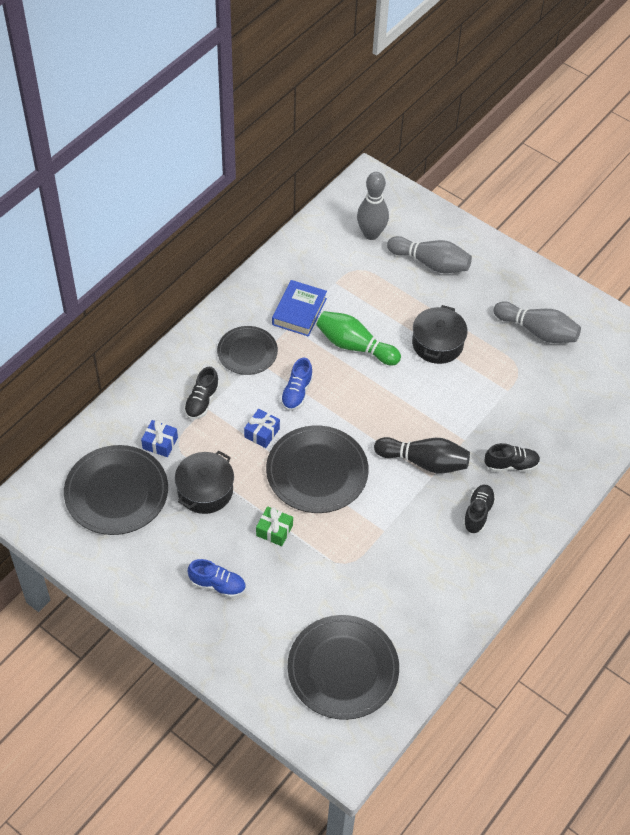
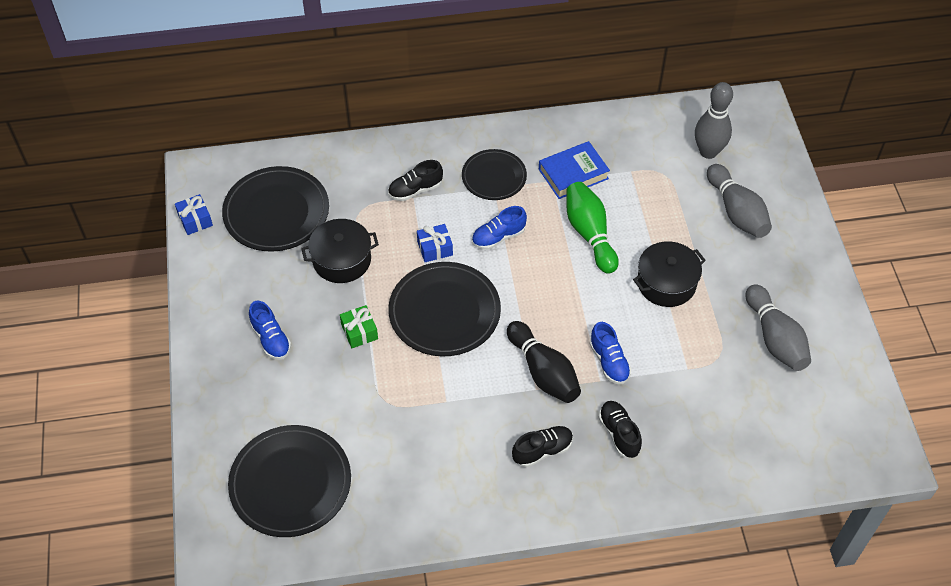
camera: 45 degrees right, 0 degrees up
(160, 443) = (348, 199): blue gift -> blue gift (195, 220)
(457, 423) = (609, 362): none -> blue shoe
(511, 465) = (619, 433): black shoe -> black shoe turned 150 degrees counterclockwise

